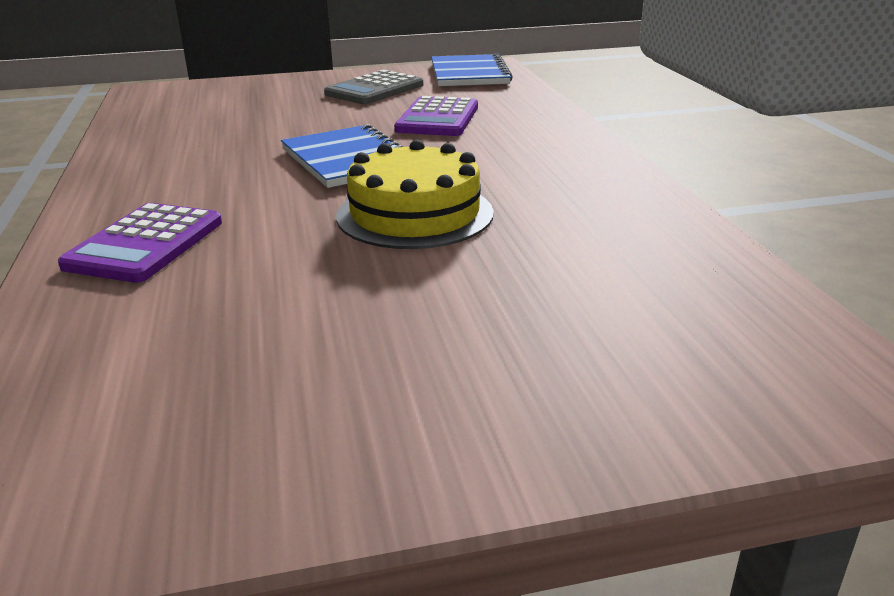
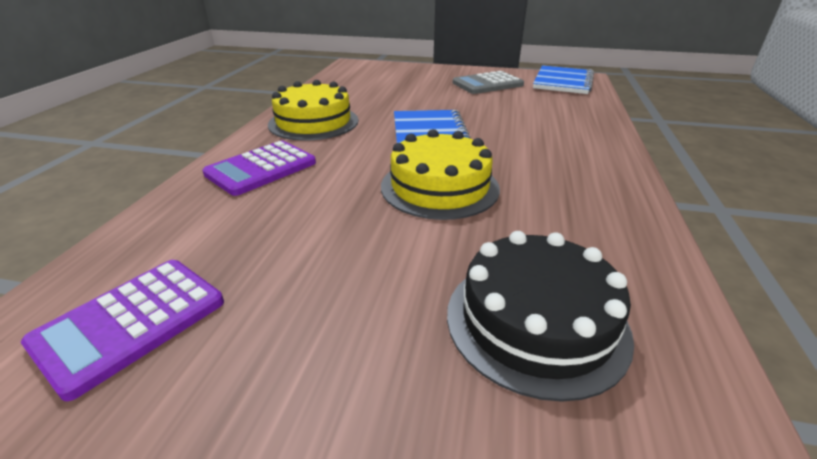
camera: 25 degrees right, 5 degrees up
(165, 175) = (313, 122): none -> yellow cake
(438, 119) = (514, 113): purple calculator -> purple calculator (131, 323)
(617, 306) = (536, 321): none -> black cake

